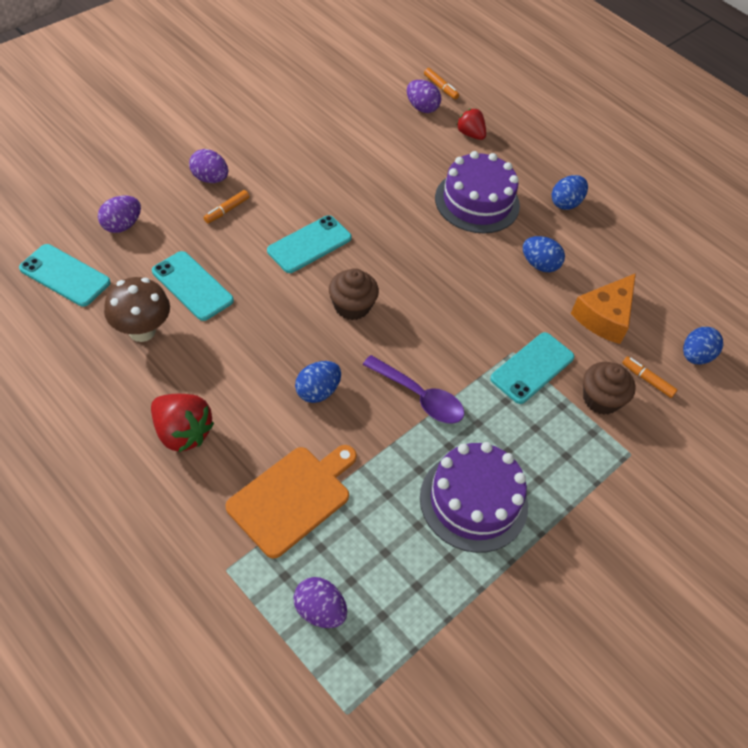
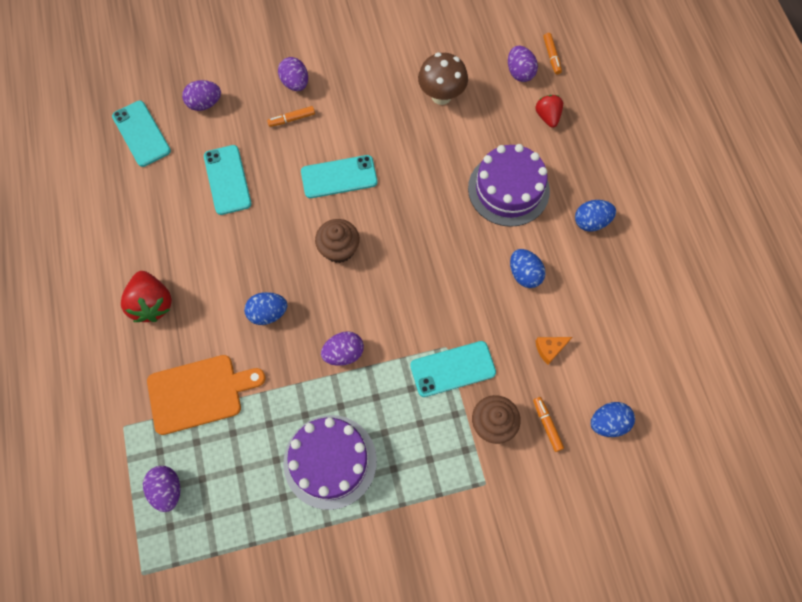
camera: 35 degrees right, 15 degrees up
(142, 331) = (170, 205): brown mushroom -> brown mushroom (441, 96)
(420, 397) = (343, 353): purple spoon -> purple egg
(604, 317) = (550, 349): orange cheese -> orange cheese, size x0.50

